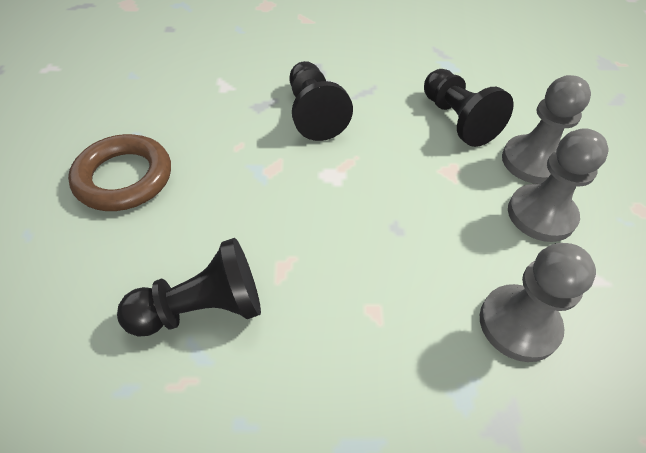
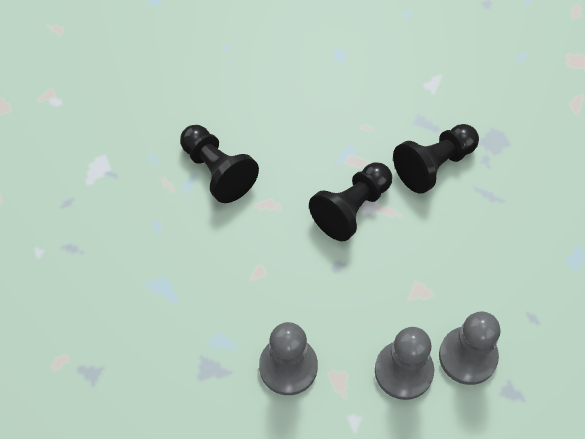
camera: 70 degrees right, 10 degrees up
(124, 178) = (297, 71): brown ring -> none
(457, 120) = (491, 282): black pawn -> black pawn (352, 208)

